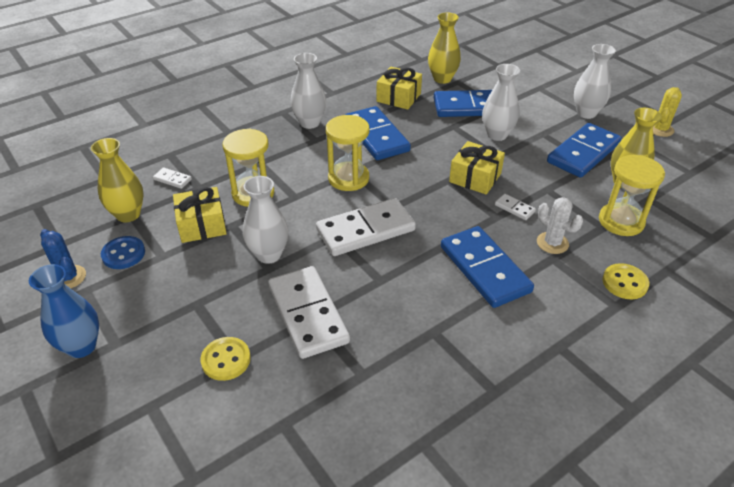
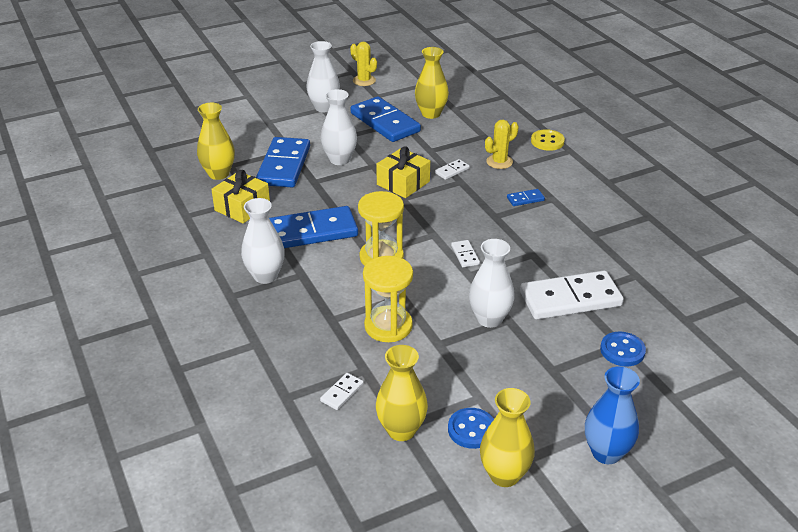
camera: 80 degrees left, 5 degrees down
(68, 277) = (504, 475): blue cactus -> yellow vase
(202, 225) = (433, 366): yellow gift -> none
(226, 360) = (622, 350): yellow button -> blue button
(365, 230) = (465, 255): white domino -> white domino, size x0.42
(484, 269) = (525, 199): blue domino -> blue domino, size x0.42
(552, 243) = (499, 162): white cactus -> yellow cactus
(621, 221) = (479, 127): yellow hourglass -> none

